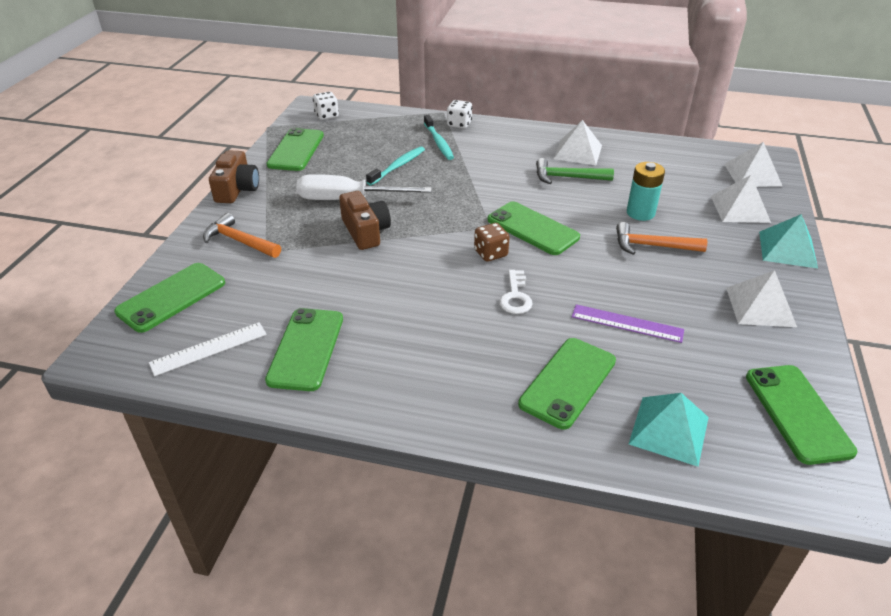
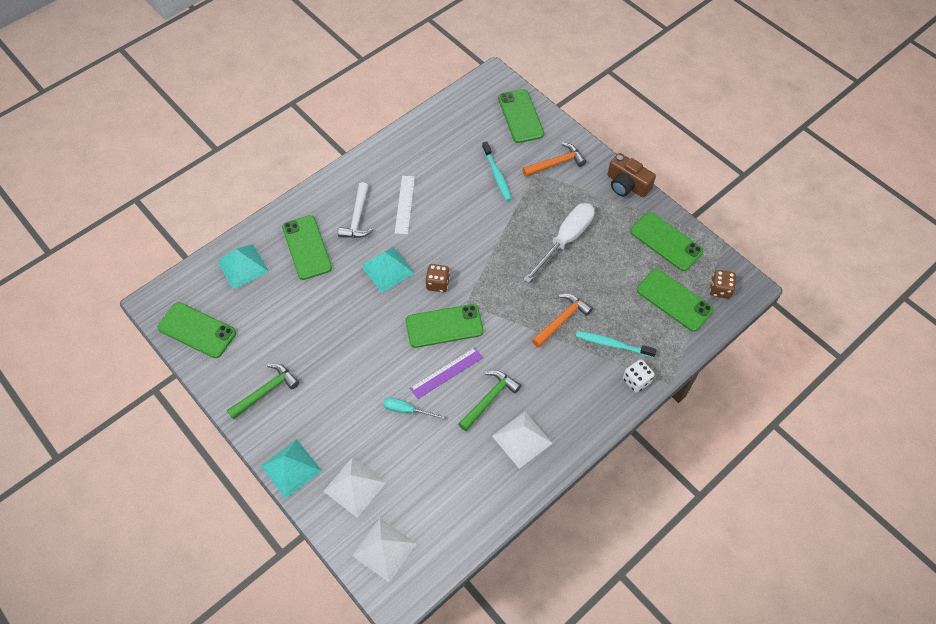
camera: 125 degrees right, 20 degrees up
(209, 348) = (462, 118): white ruler -> white ruler (405, 204)
(306, 349) = (428, 154): green phone -> green phone (674, 300)
(327, 115) = (720, 290): white dice -> brown dice
(365, 231) = (516, 230): brown camera -> none
(398, 166) = (592, 294): turquoise toothbrush -> turquoise toothbrush (497, 175)
(473, 360) = (357, 218): none -> white hammer
(515, 296) = (387, 269): white key -> turquoise pyramid
(627, 323) = (318, 307): purple ruler -> purple ruler (446, 372)
(640, 213) = (406, 410): turquoise battery -> turquoise screwdriver
(652, 246) = (367, 383): orange hammer -> orange hammer (561, 320)
(760, 306) = (266, 391): white pyramid -> green hammer

